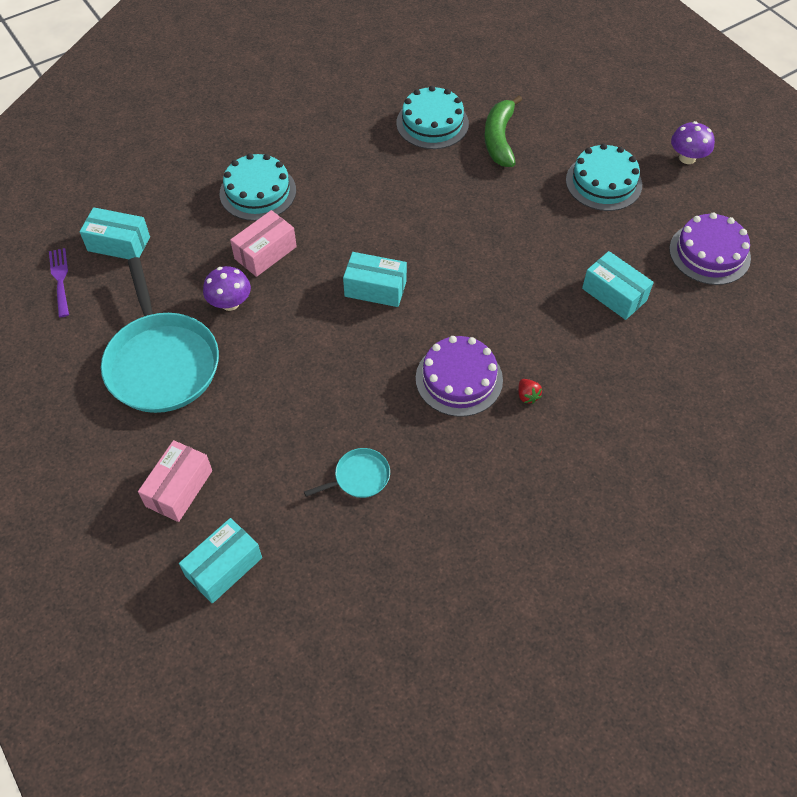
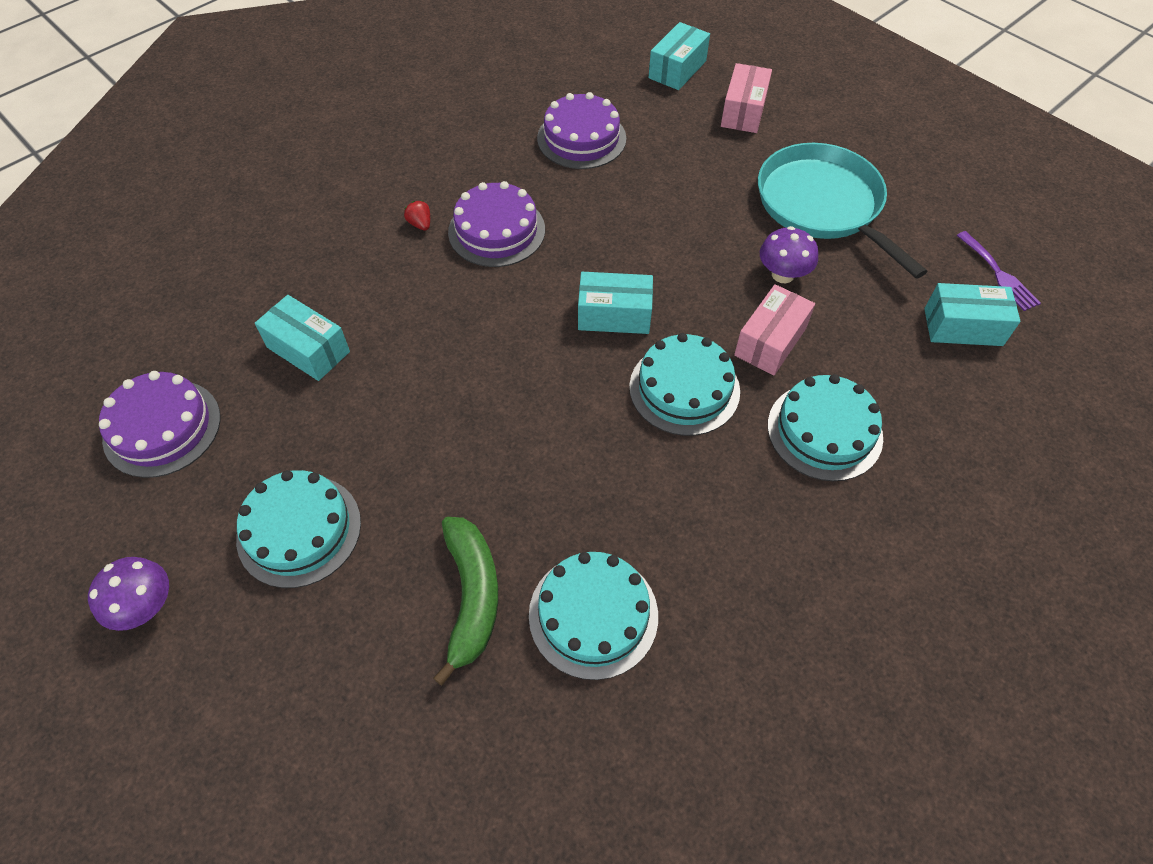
camera: 170 degrees right, 0 degrees up
(340, 229) = (684, 388): none -> turquoise cake
(359, 477) = (581, 138): turquoise pan -> purple cake

